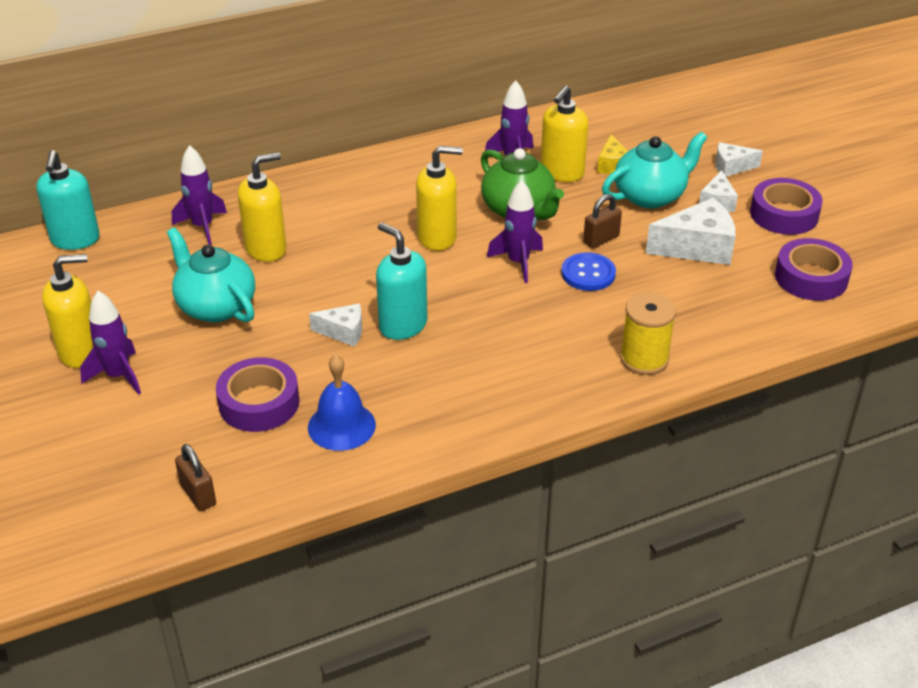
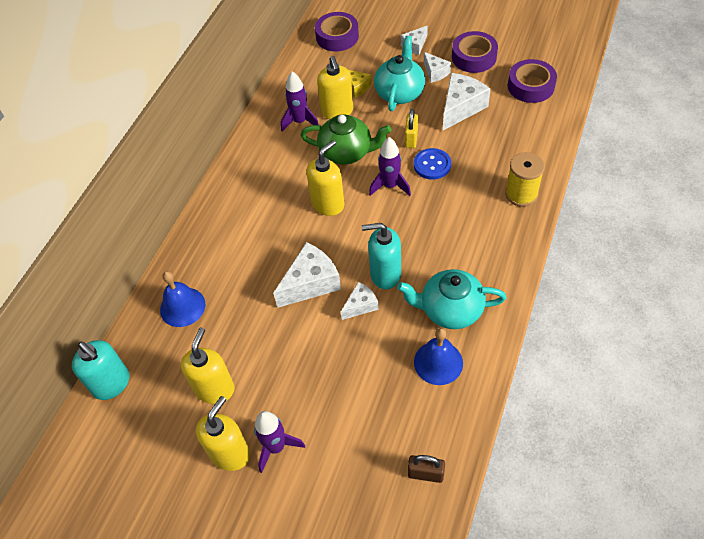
camera: 40 degrees left, 15 degrees up
(202, 227) = (182, 307): purple rocket -> blue bell
(216, 306) = (267, 352): turquoise teapot -> turquoise teapot (450, 310)
(259, 403) = (378, 389): purple tape -> purple tape (337, 37)
(266, 249) = (243, 289): yellow soap dispenser -> yellow soap dispenser (215, 389)
(328, 285) = (311, 283): none -> white cheese
(601, 240) = (411, 139): brown padlock -> yellow padlock

